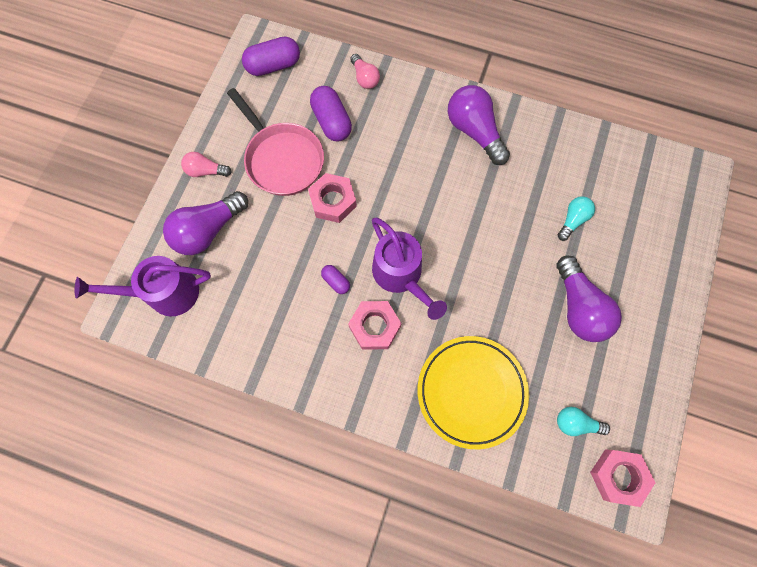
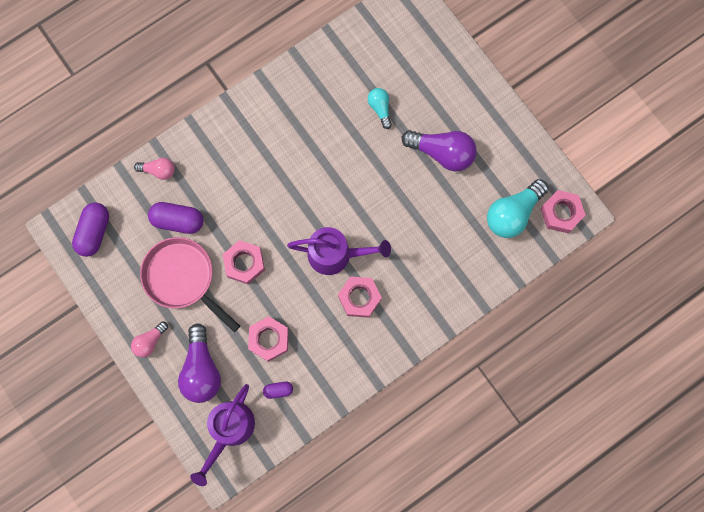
camera: 55 degrees left, 5 degrees up
(276, 270) = (269, 339): none -> pink nut
(282, 159) = (182, 278): pink pan -> pink pan turned 135 degrees counterclockwise
(336, 281) = (308, 302): purple capsule -> purple capsule (278, 390)
(471, 391) = (447, 265): yellow plate -> none
(474, 131) = (264, 124): purple light bulb -> none
(576, 423) = (513, 213): turquoise light bulb -> turquoise light bulb, size x1.81

